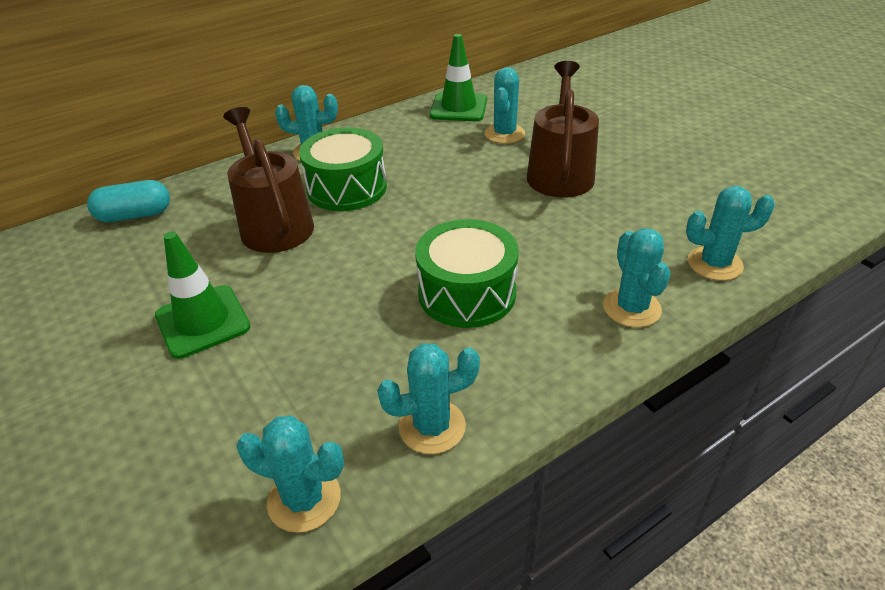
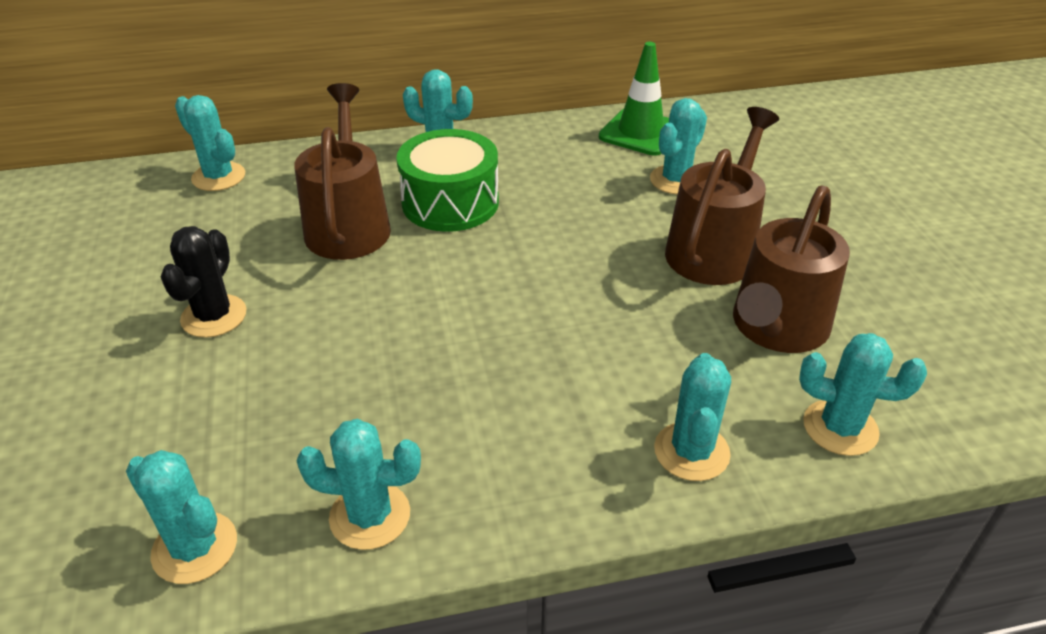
camera: 20 degrees right, 0 degrees up
(135, 215) = (218, 177): turquoise capsule -> turquoise cactus
(203, 321) = (214, 316): green traffic cone -> black cactus
(467, 293) = (505, 370): green drum -> none
(634, 212) = (776, 327): none -> brown watering can

